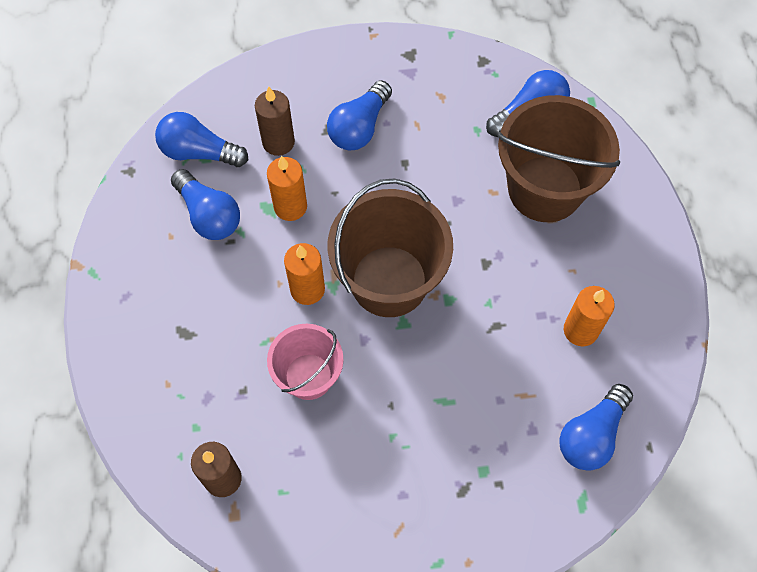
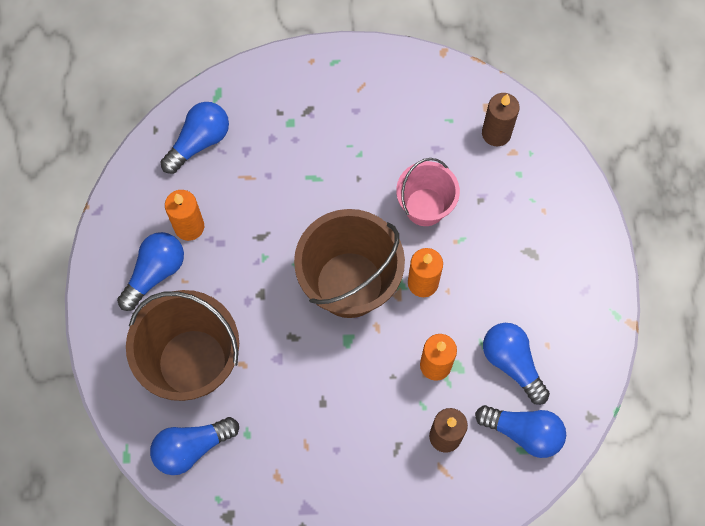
camera: 175 degrees left, 5 degrees up
(359, 127) = (363, 446): blue light bulb -> blue light bulb (155, 273)

